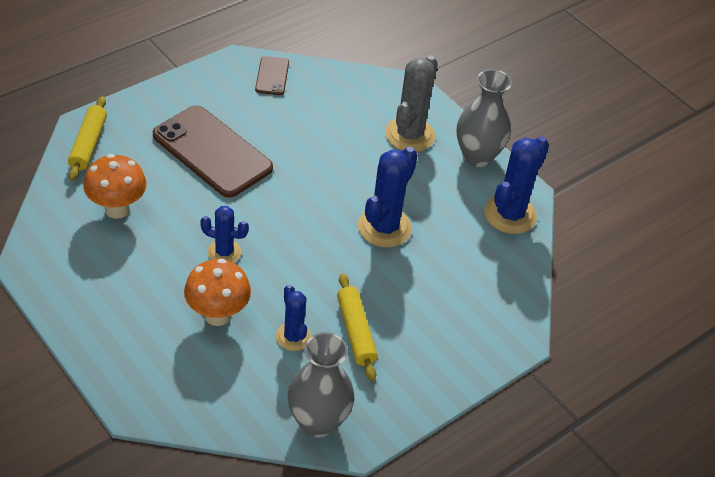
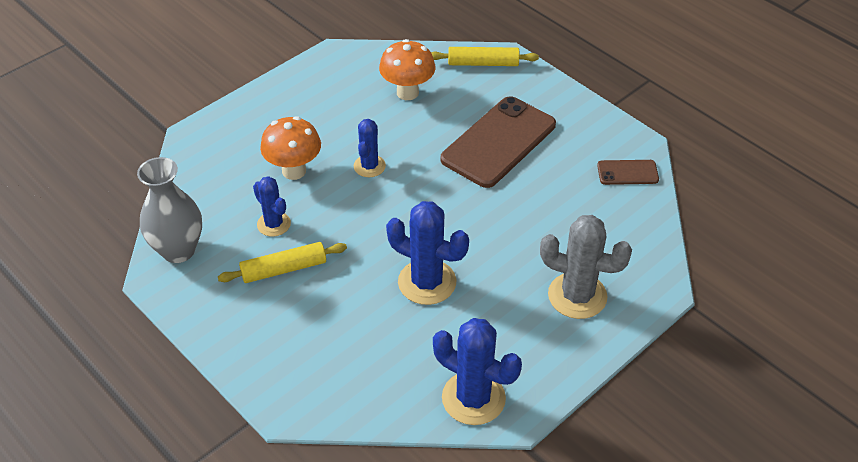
camera: 90 degrees right, 0 degrees up
(293, 337) = (274, 224): blue cactus -> blue cactus turned 75 degrees clockwise
(477, 156) = (562, 363): grey vase -> none

